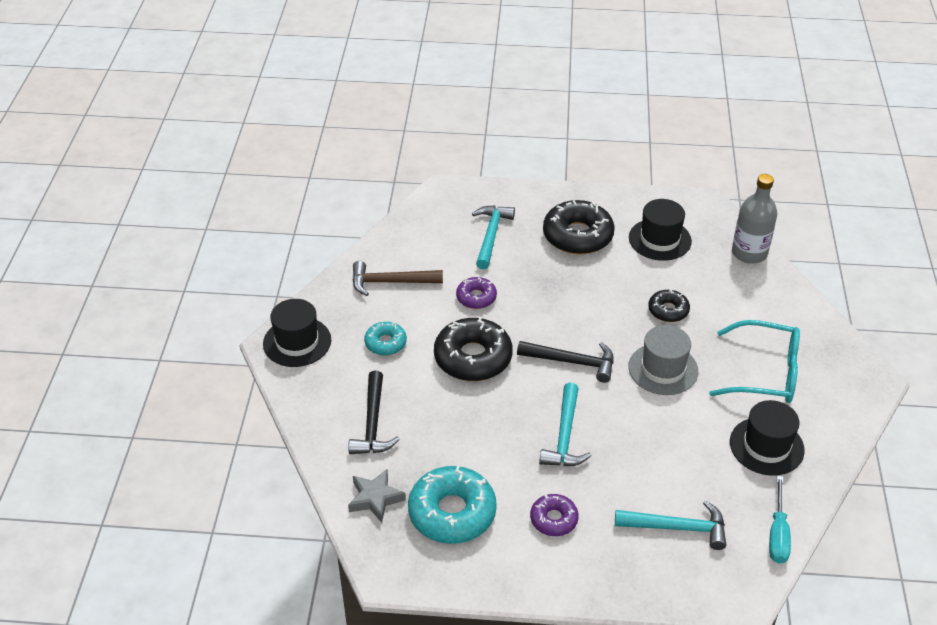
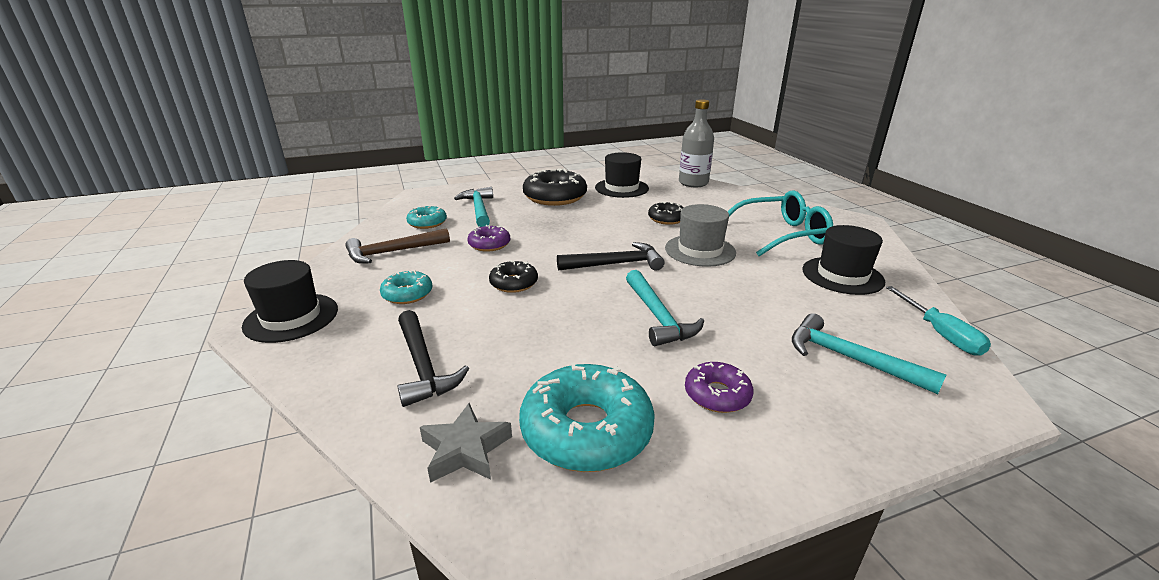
camera: 25 degrees left, 15 degrees down
(434, 245) = (427, 223): none -> turquoise donut
(473, 358) = (514, 283): black donut -> black donut, size x0.54
(677, 527) = (849, 359): turquoise hammer -> turquoise hammer turned 120 degrees counterclockwise

